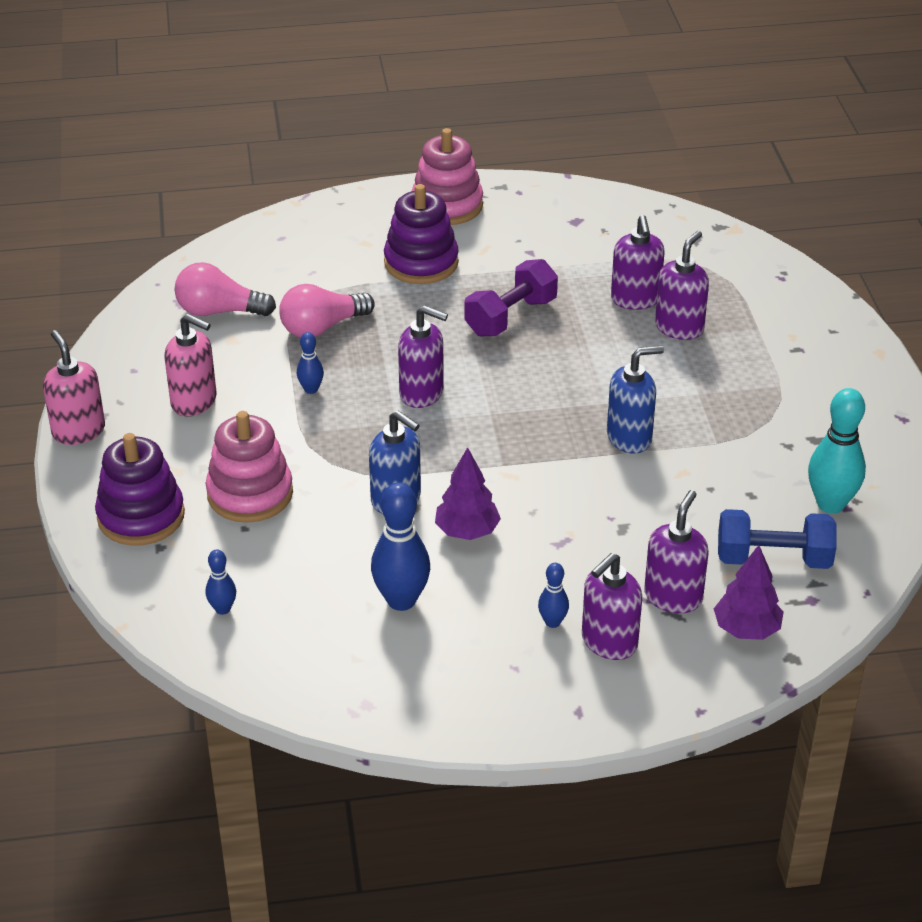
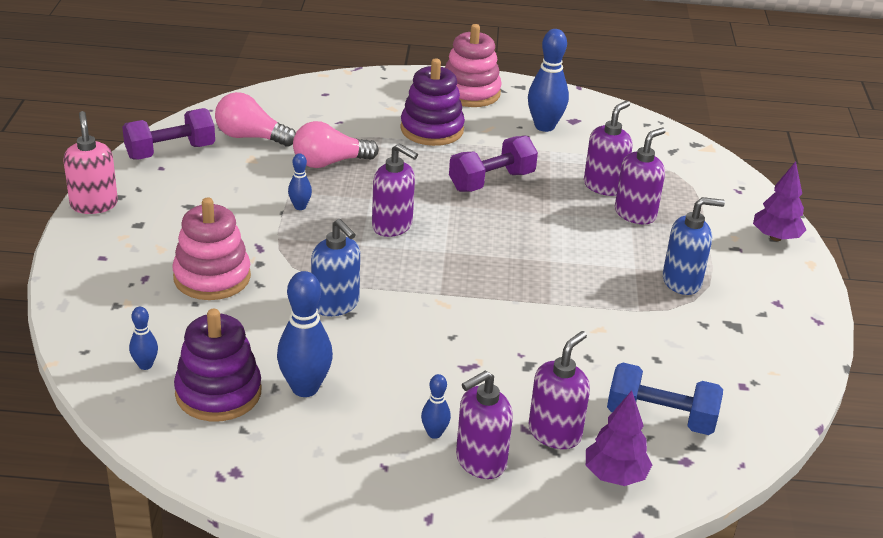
camera: 10 degrees right, 5 degrees down
(135, 347) = (170, 151): none -> purple dumbbell
(141, 516) = (112, 278): purple stacking toy -> purple stacking toy (218, 393)
(194, 402) = (199, 199): pink soap dispenser -> none
(467, 531) = (387, 342): purple tree -> purple tree (775, 237)
(546, 235) = (544, 126): none -> blue bowling pin
(629, 437) = (561, 292): blue soap dispenser -> blue soap dispenser (682, 282)
(635, 299) = (604, 186): purple soap dispenser -> purple soap dispenser turned 150 degrees counterclockwise
(830, 504) = (729, 380): turquoise bowling pin -> none

